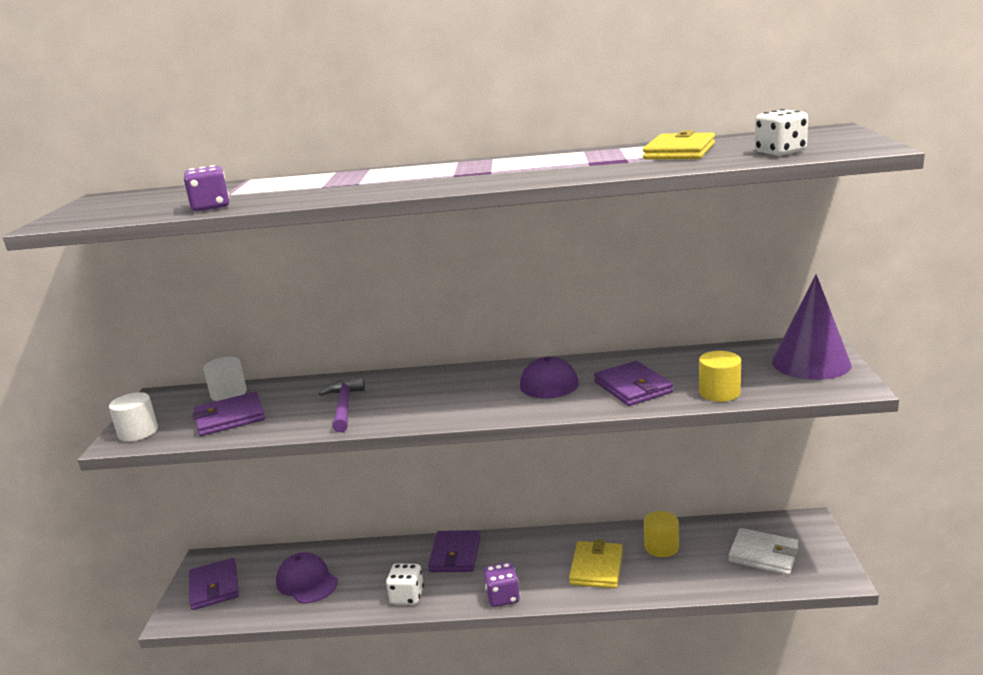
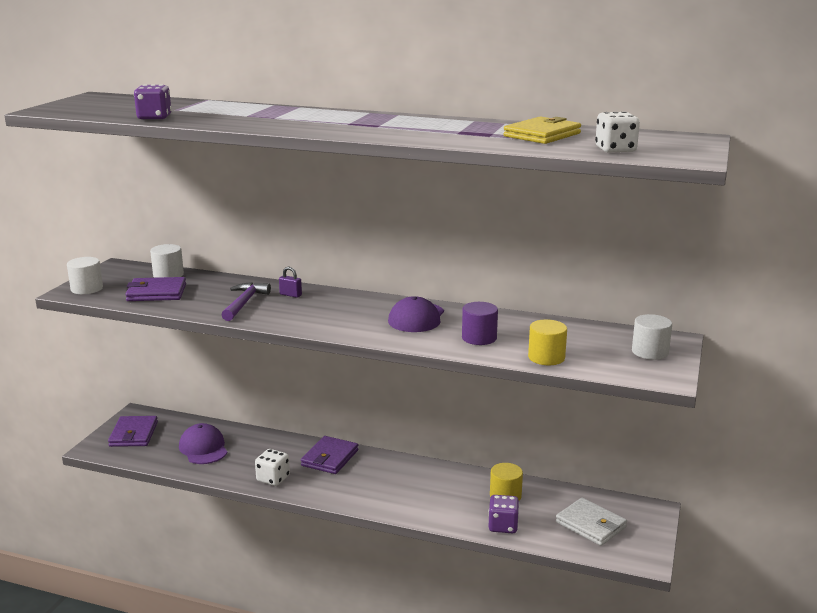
camera: 15 degrees right, 0 degrees up
(390, 385) = (290, 295): none -> purple padlock
(502, 597) = (347, 499): purple dice -> purple dice (503, 526)
(596, 568) = (438, 497): yellow wallet -> none
(632, 387) = (479, 338): purple wallet -> purple cylinder
(811, 363) = (650, 352): purple cone -> white cylinder

